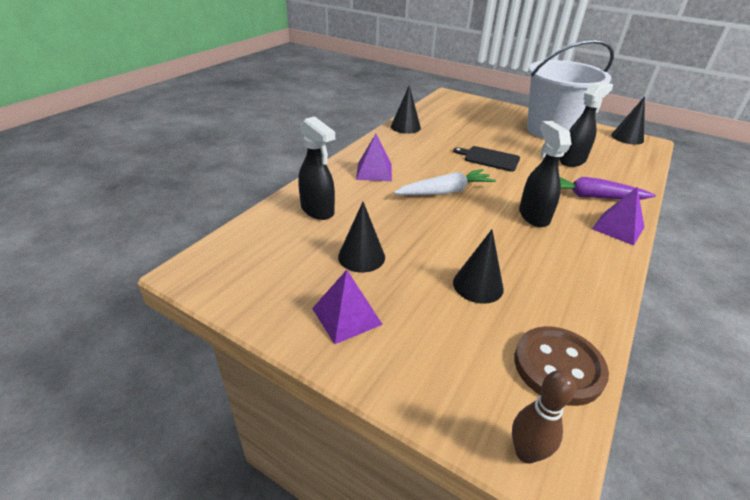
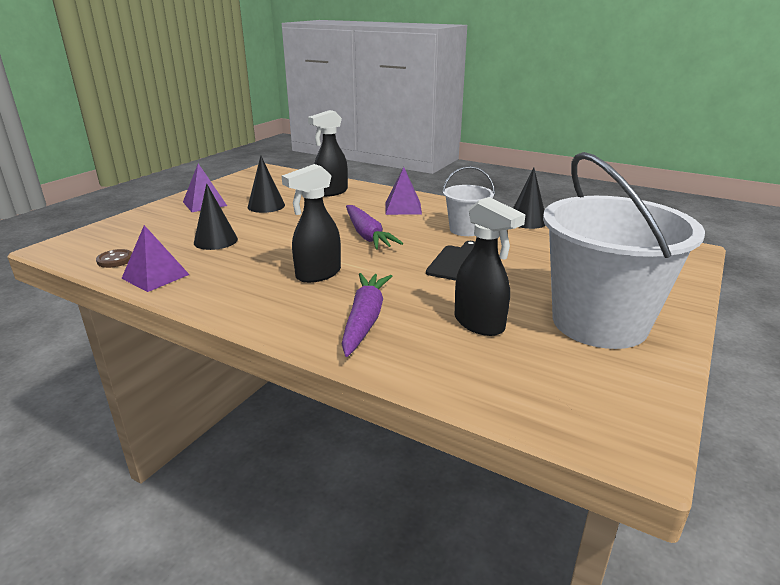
camera: 90 degrees right, 10 degrees down
(426, 150) = (466, 230): none -> white bucket
(445, 191) = (367, 235): white carrot -> purple carrot
(526, 452) = (67, 243): brown bowling pin -> none
(533, 216) = (317, 274): black spray bottle -> black spray bottle turned 150 degrees clockwise
(558, 367) = (115, 260): brown button -> brown button, size x0.51
(618, 228) = (286, 324): purple pyramid -> purple pyramid (155, 276)
(627, 137) = (638, 415): black cone -> none

